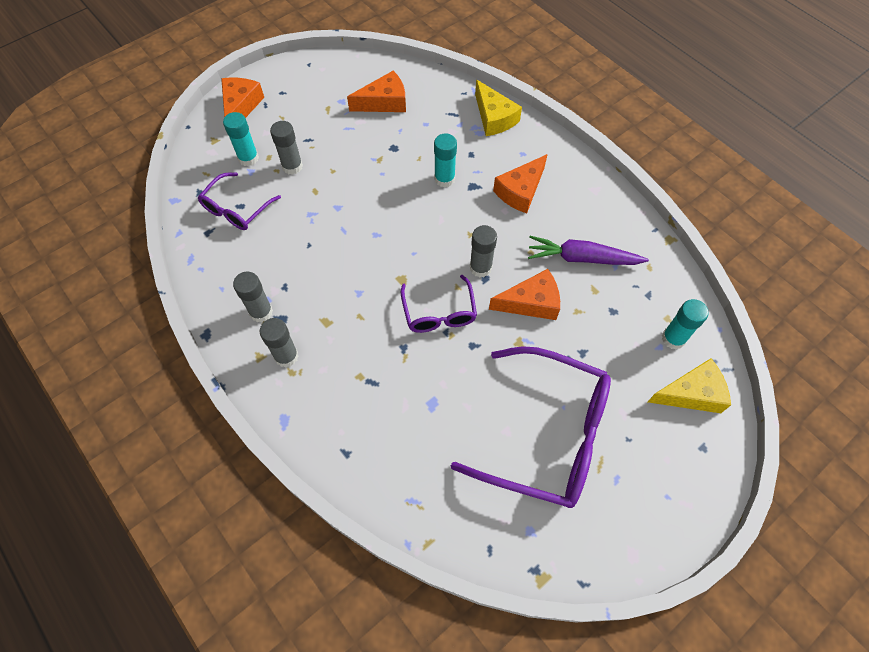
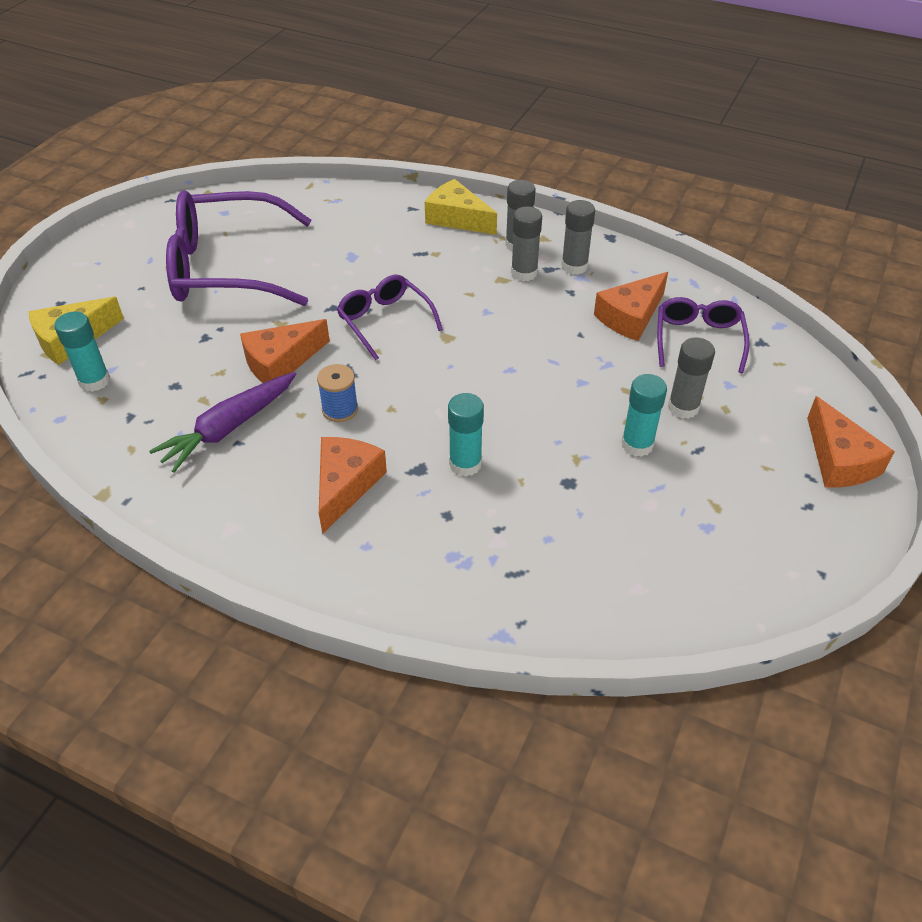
camera: 155 degrees right, 15 degrees down
(248, 158) = (749, 397): turquoise glue stick -> turquoise glue stick (637, 444)
(384, 102) = (639, 550): orange cheese -> orange cheese (630, 317)
(480, 268) = (358, 376): grey glue stick -> grey glue stick (524, 273)
(494, 118) = (442, 592): yellow cheese -> yellow cheese (457, 218)
(503, 245) = (340, 409): none -> blue spool
(582, 258) = (228, 428): purple carrot -> purple carrot turned 150 degrees clockwise

